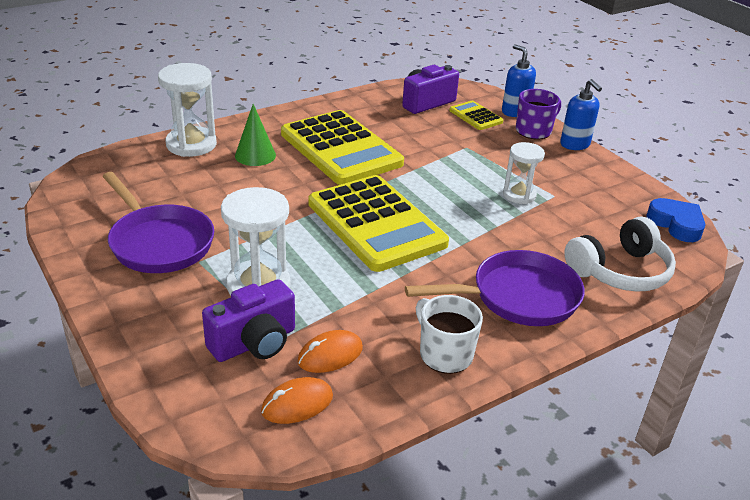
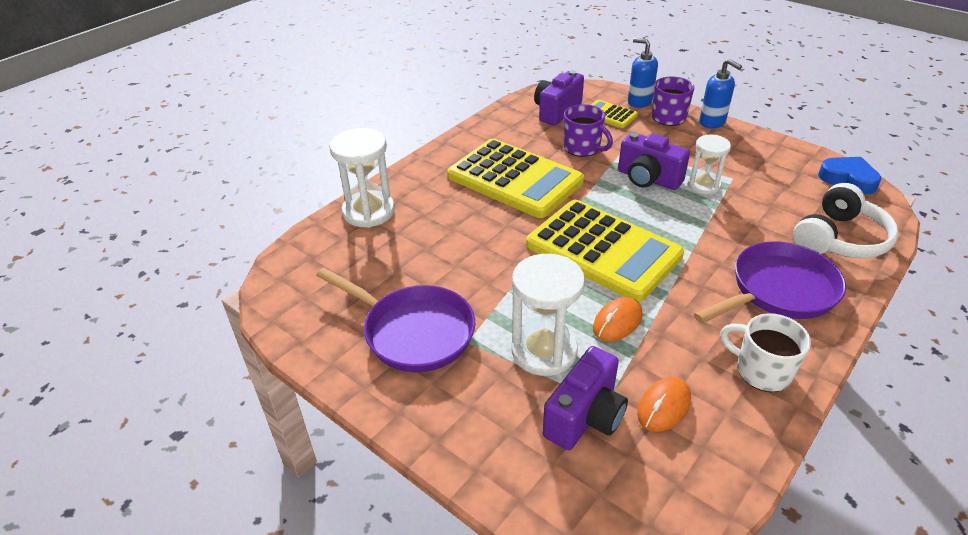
camera: 15 degrees left, 5 degrees up
(255, 155) = (439, 207): green cone -> none
(297, 404) = (673, 472): orange mouse -> orange mouse (617, 322)
(426, 138) = (583, 148): none -> purple mug
(468, 177) = (648, 179): none -> purple camera

